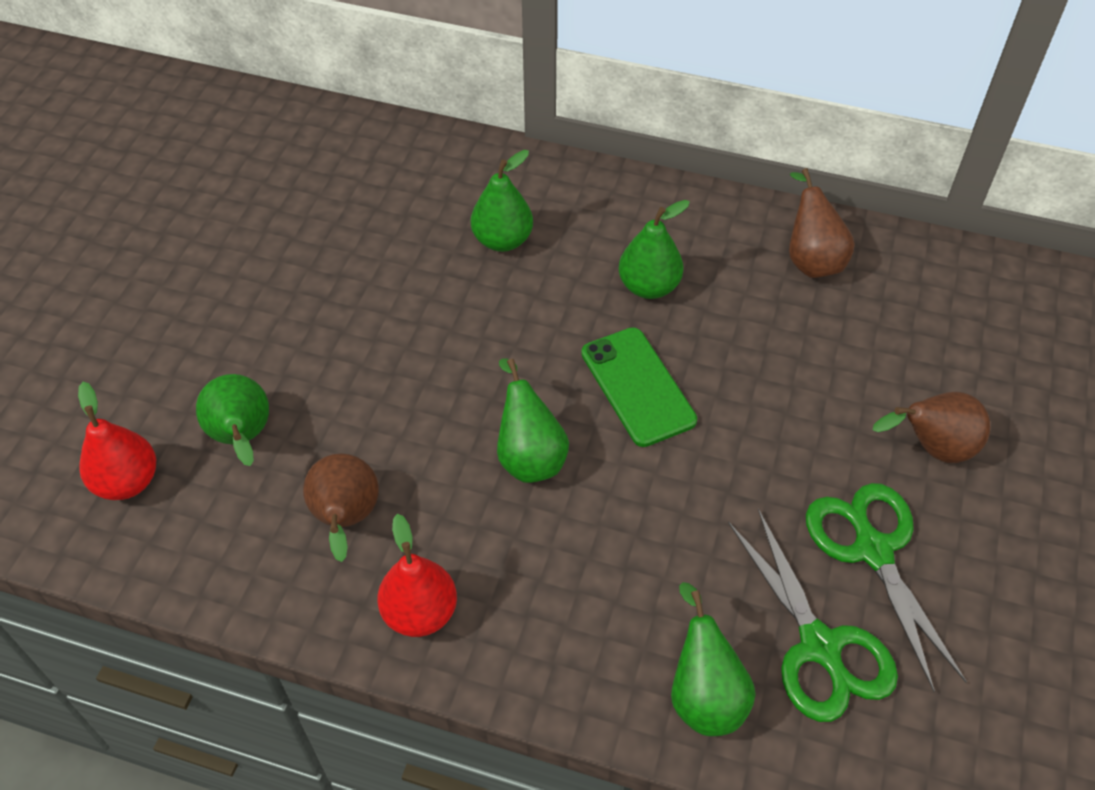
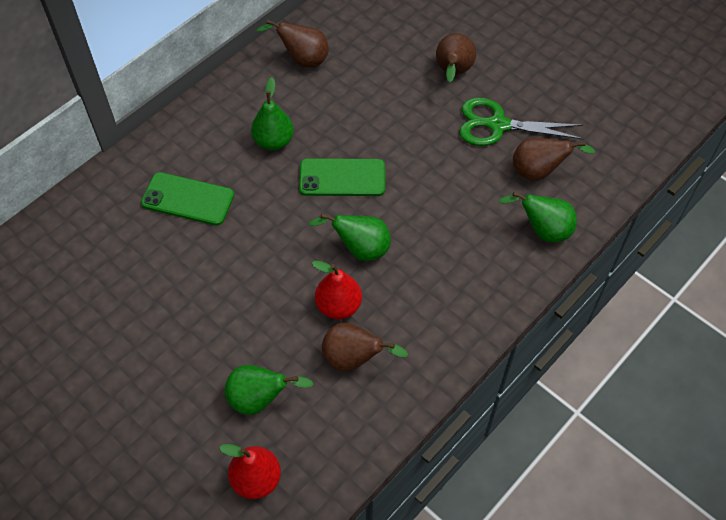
camera: 65 degrees left, 5 degrees up
(420, 613) = (435, 341): red pear -> red pear (338, 306)
(502, 240) = (188, 199): green pear -> green phone
(819, 646) = (538, 172): green scissors -> brown pear

